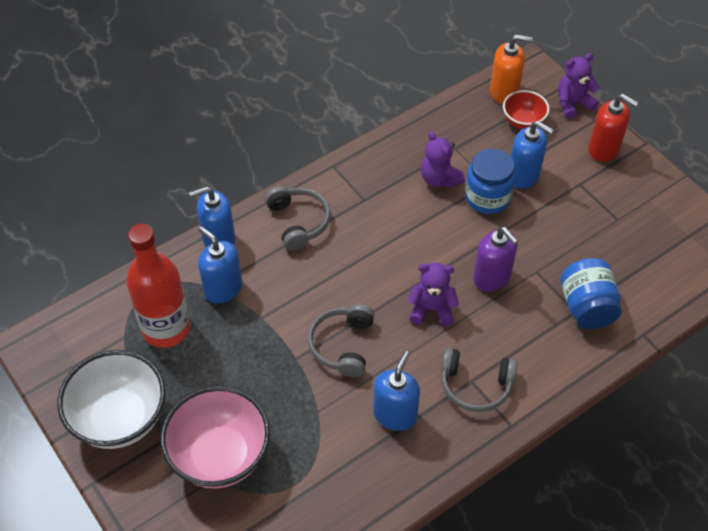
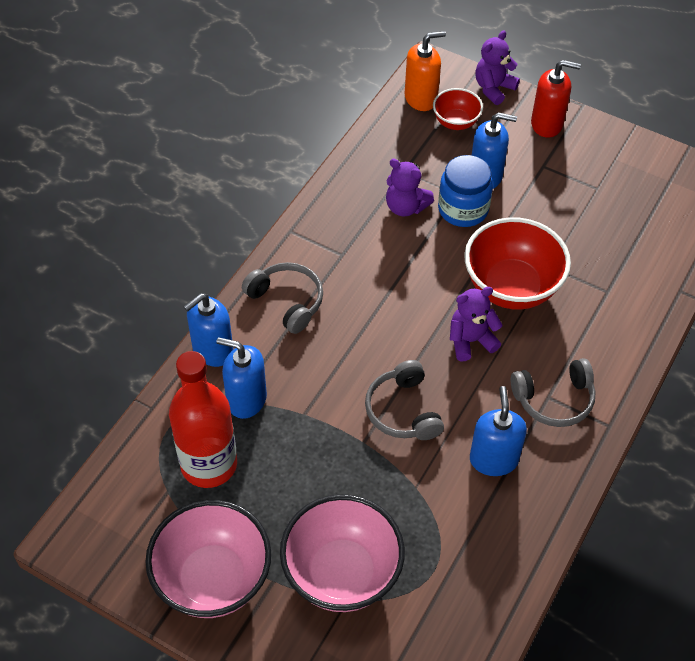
camera: 25 degrees left, 0 degrees up
(120, 419) = (213, 579): white bowl -> pink bowl
(492, 277) = (511, 288): purple soap dispenser -> red bowl
(587, 307) = (615, 283): blue jar -> none

